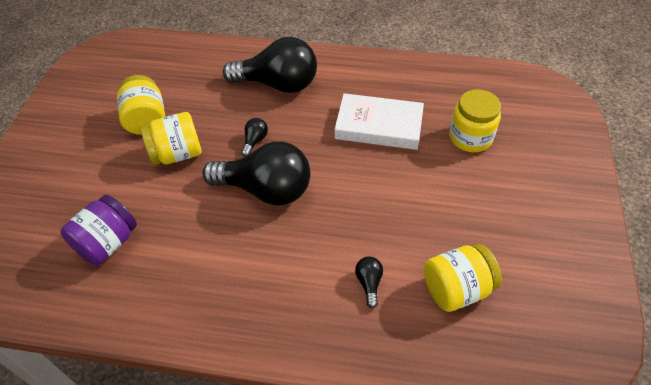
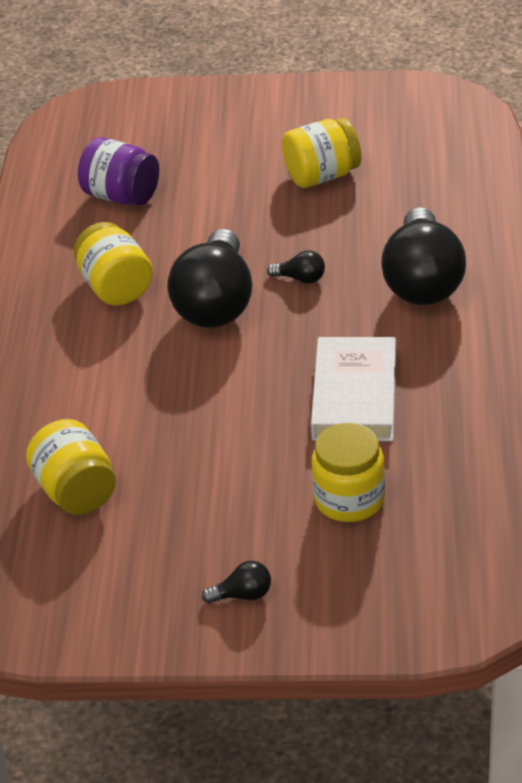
camera: 85 degrees right, 10 degrees down
(177, 154) = (265, 215): yellow jar -> yellow jar (115, 287)
(369, 283) = (80, 412): black light bulb -> black light bulb (242, 595)

